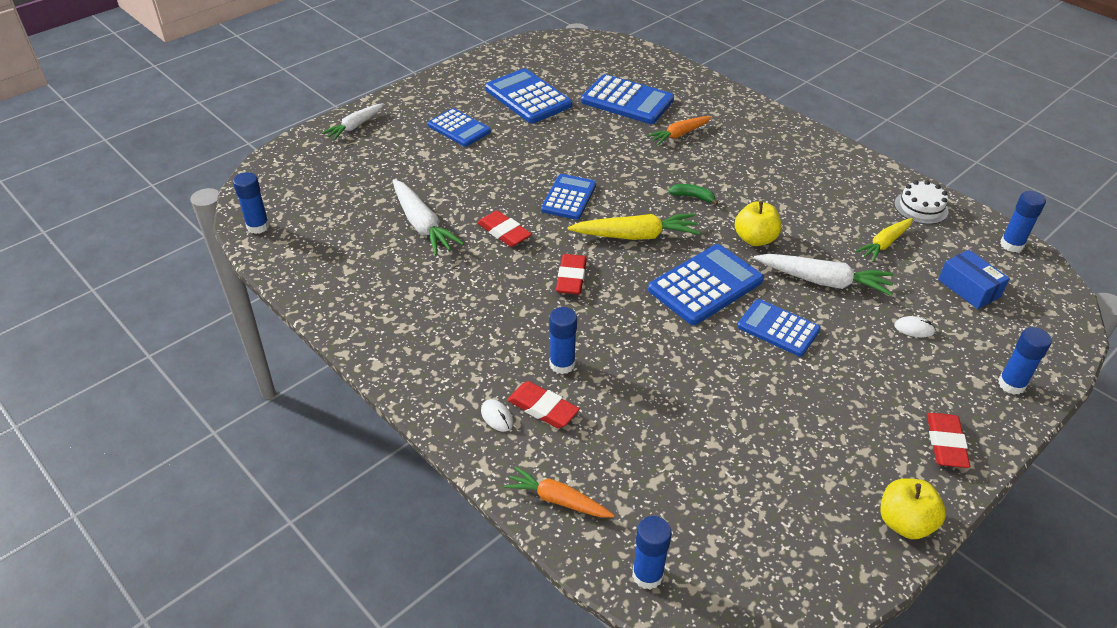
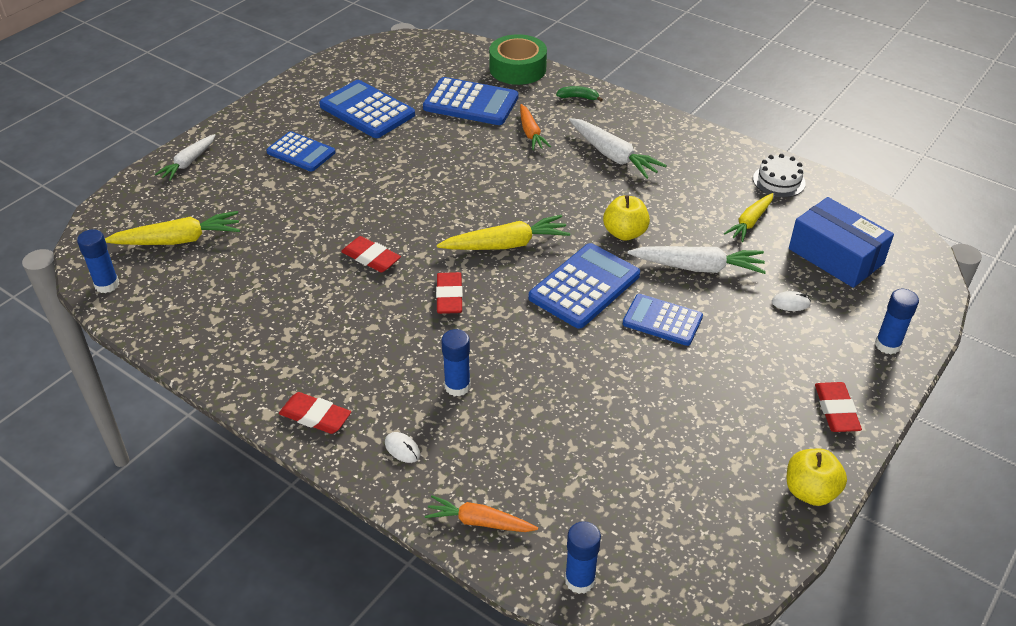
camera: 10 degrees left, 0 degrees up
(330, 194) = (178, 240): none -> yellow carrot
(422, 225) = (284, 261): white carrot -> white carrot (613, 155)
(543, 408) = (447, 433): red eraser -> red eraser (315, 416)
(568, 197) = (430, 213): blue calculator -> none
(678, 74) = (517, 69): none -> green tape
(679, 134) = (531, 133): orange carrot -> orange carrot turned 60 degrees counterclockwise
(692, 197) = (555, 197): green banana -> green banana (578, 97)
(969, 288) = (835, 256): blue box -> blue box, size x1.58
(1011, 245) = (868, 208): blue glue stick -> none

